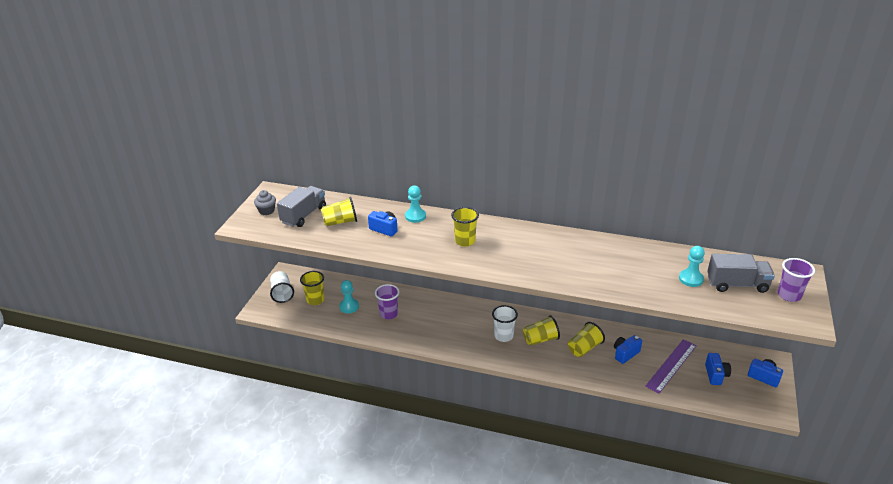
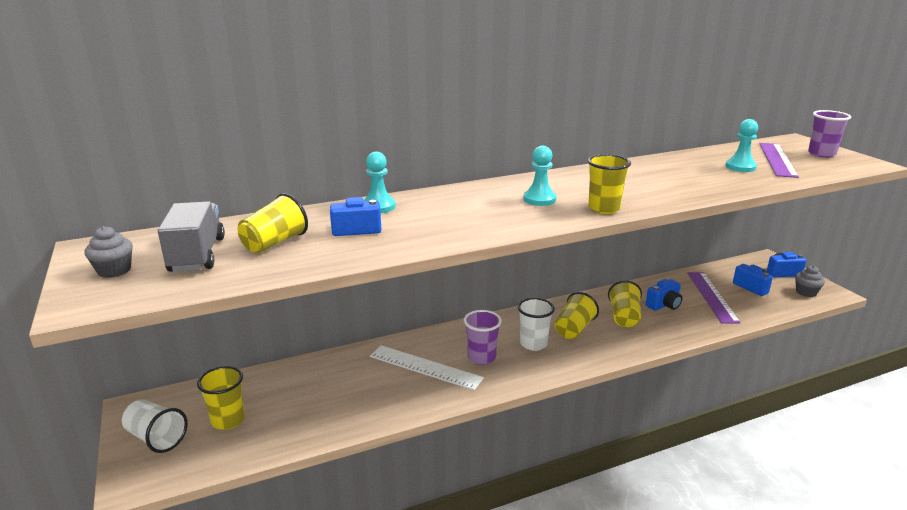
camera: 40 degrees left, 10 degrees down
(349, 306) = (294, 404): turquoise pawn -> turquoise pawn (539, 199)
(388, 314) = (364, 386): purple cup -> purple cup (481, 357)
(429, 319) = (425, 367): none -> white ruler
(465, 241) = (482, 208): yellow cup -> yellow cup (604, 208)
(625, 354) = (664, 305): blue camera -> blue camera turned 135 degrees counterclockwise
(737, 284) = (777, 159): grey truck -> purple ruler
(754, 400) = (806, 292): none -> grey cupcake

